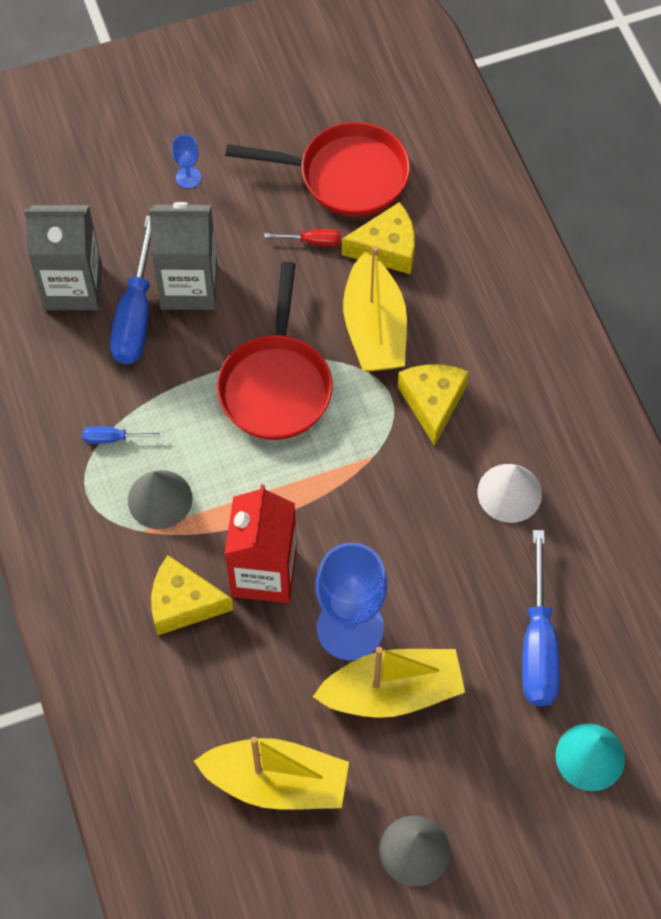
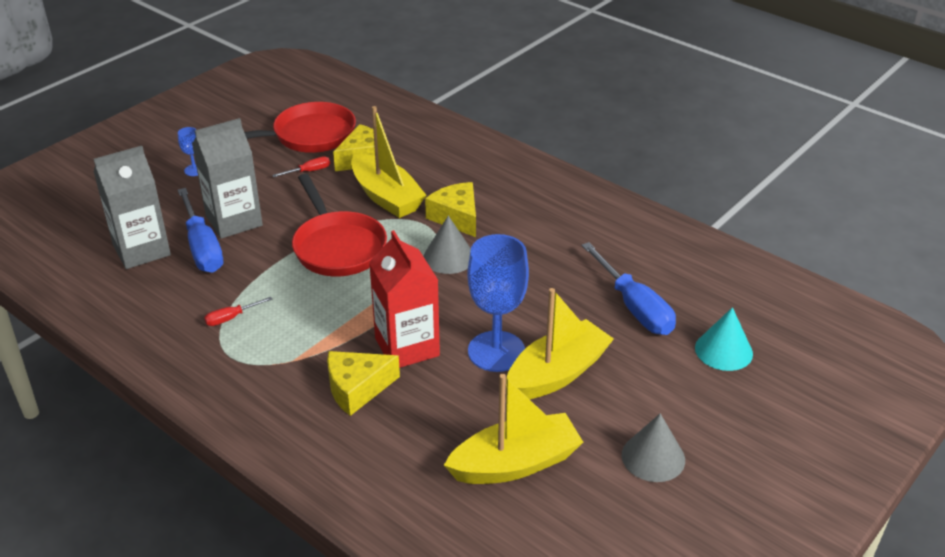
camera: 30 degrees left, 25 degrees down
(113, 438) = (231, 318): blue screwdriver -> red screwdriver
(160, 499) = (293, 337): grey cone -> grey cone (449, 257)
(509, 493) = (546, 241): white cone -> none

